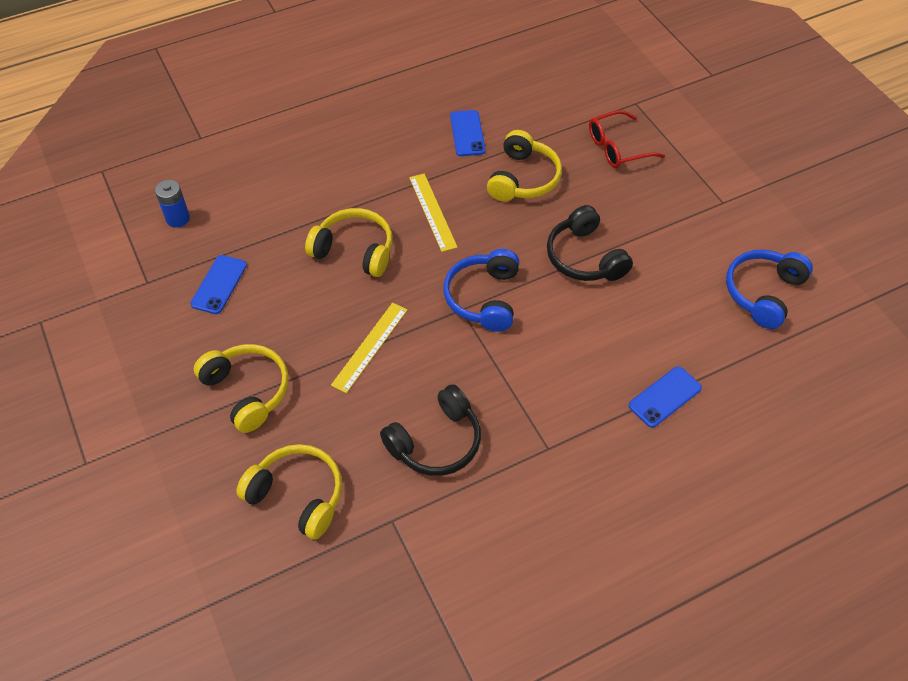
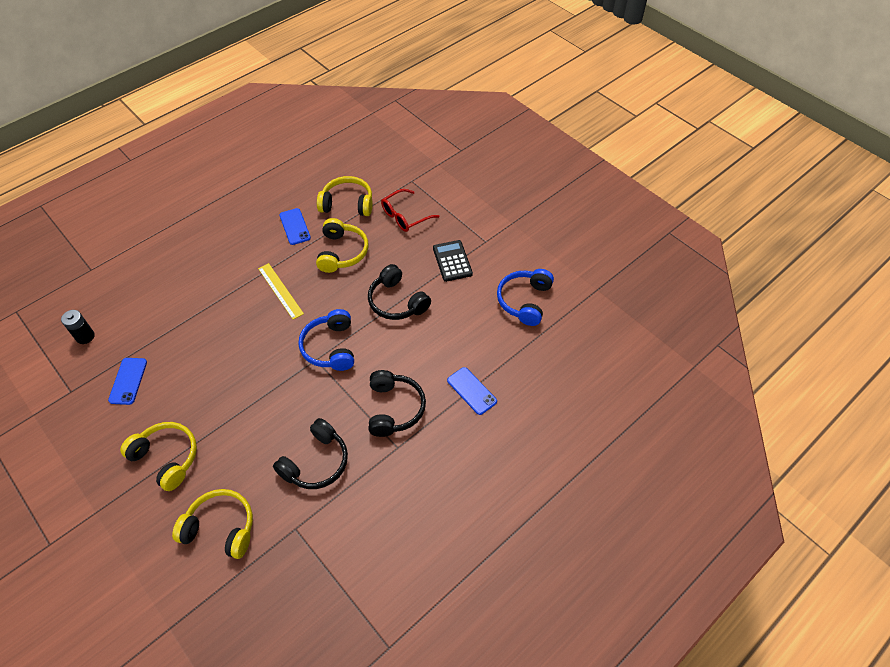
camera: 15 degrees left, 0 degrees up
(178, 218) = (85, 336): blue battery -> black battery
(354, 250) = (227, 332): yellow headphones -> yellow headphones (347, 204)
(370, 346) = (253, 402): yellow ruler -> none
(554, 396) = (394, 408): none -> black headphones
(665, 397) = (471, 391): blue phone -> blue phone turned 75 degrees counterclockwise
(671, 219) = (452, 261): none -> black calculator

